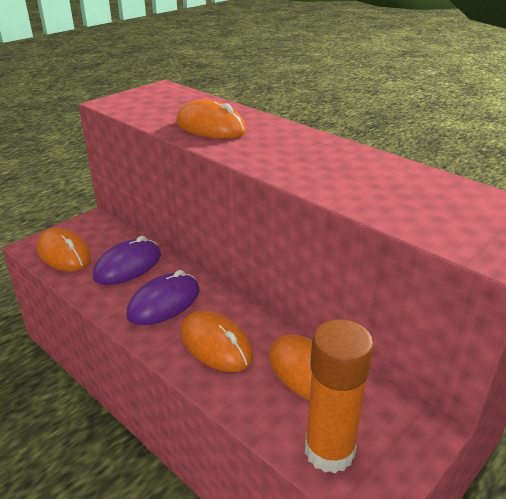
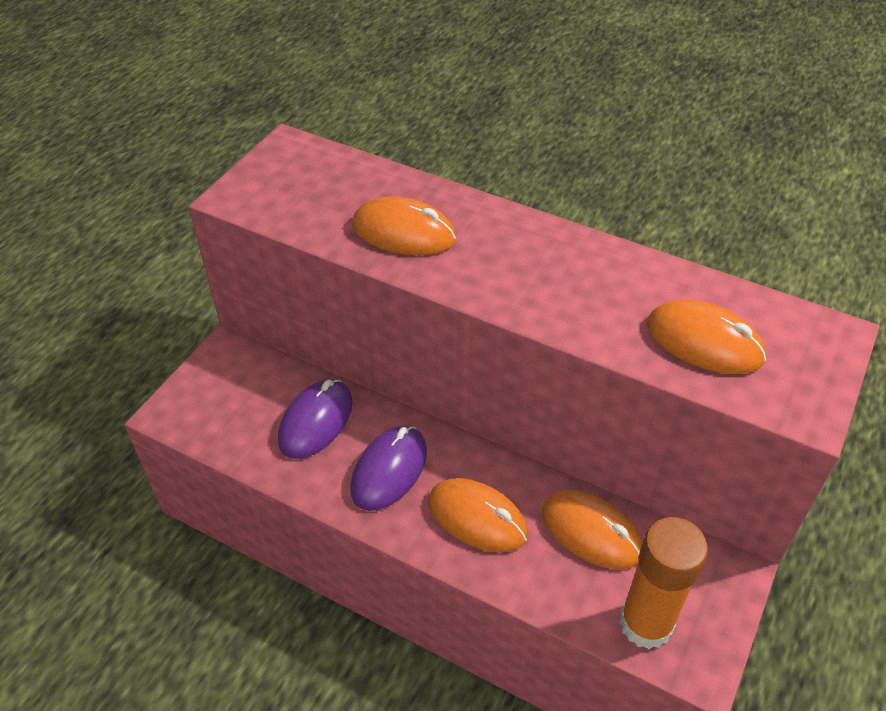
camera: 15 degrees left, 15 degrees up
(64, 254) = (219, 418): orange mouse -> orange mouse (704, 342)

